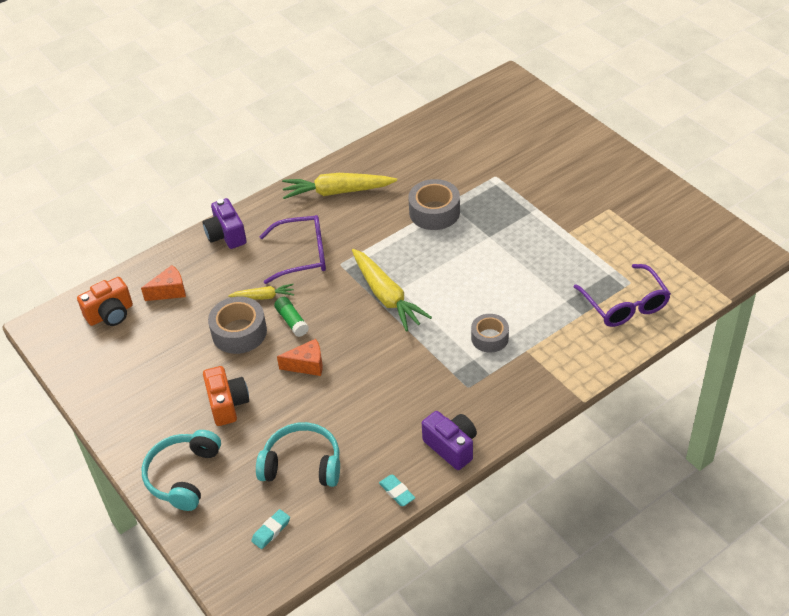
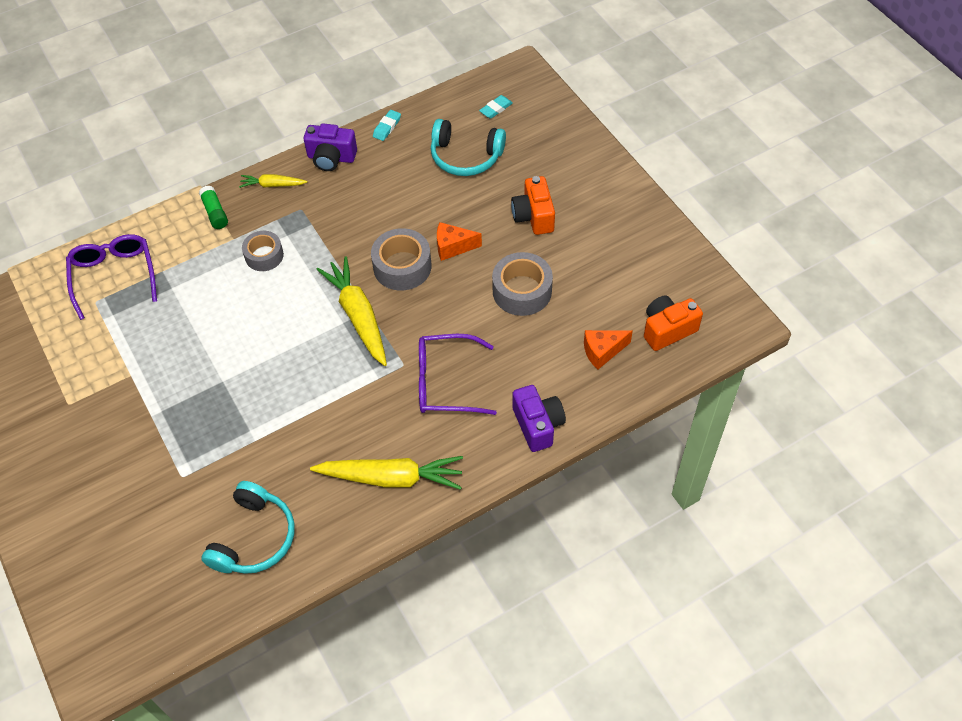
camera: 175 degrees left, 10 degrees up
(183, 476) = (572, 157): turquoise headphones -> turquoise headphones (254, 538)
(263, 297) = (494, 331): yellow carrot -> yellow carrot (272, 185)
(292, 321) = (465, 297): green glue stick -> green glue stick (215, 212)
(397, 492) = (387, 127): turquoise eraser -> turquoise eraser turned 60 degrees clockwise
(434, 212) = (276, 427): grey tape -> grey tape (402, 266)
(451, 447) = (331, 158): purple camera -> purple camera turned 45 degrees counterclockwise

